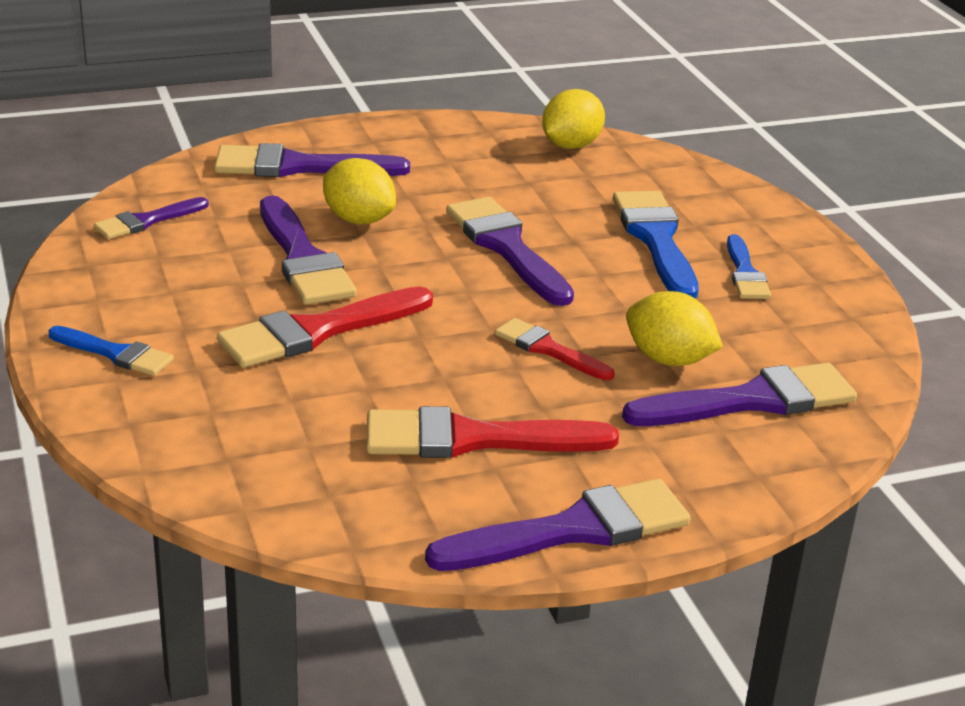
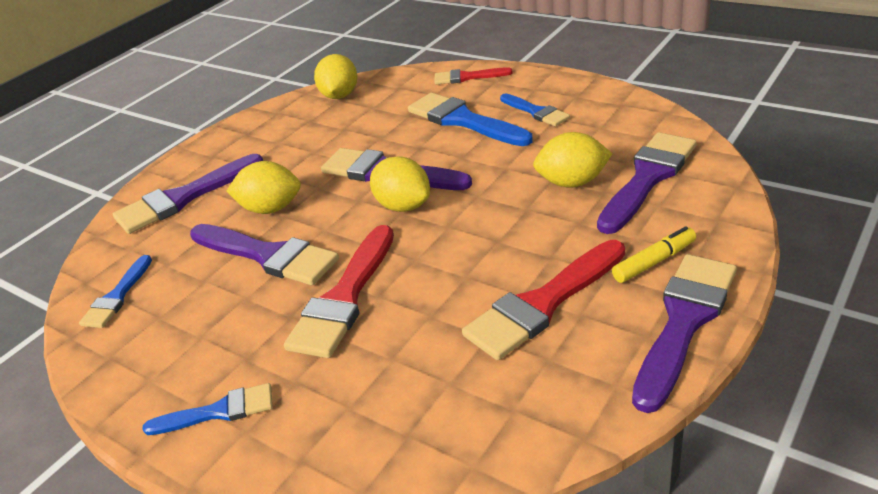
camera: 30 degrees left, 5 degrees up
(146, 221) = (117, 297): purple brush -> blue brush
(477, 286) = (403, 206): none -> yellow lemon
(548, 349) = (501, 218): red brush -> red brush (467, 77)
(629, 470) = (654, 262): none -> yellow marker

